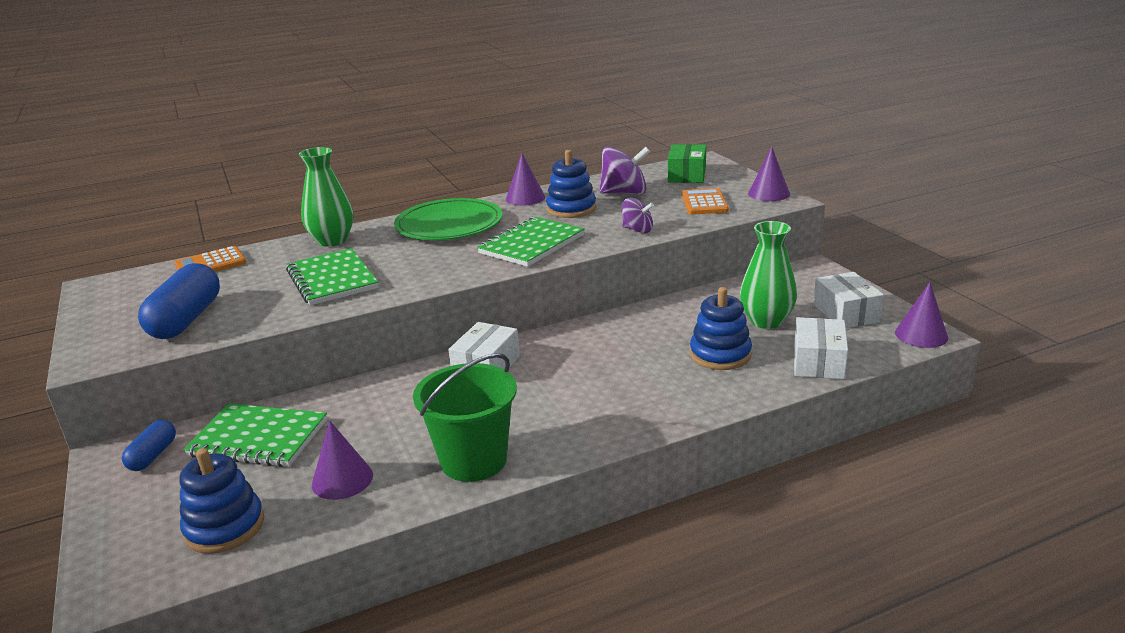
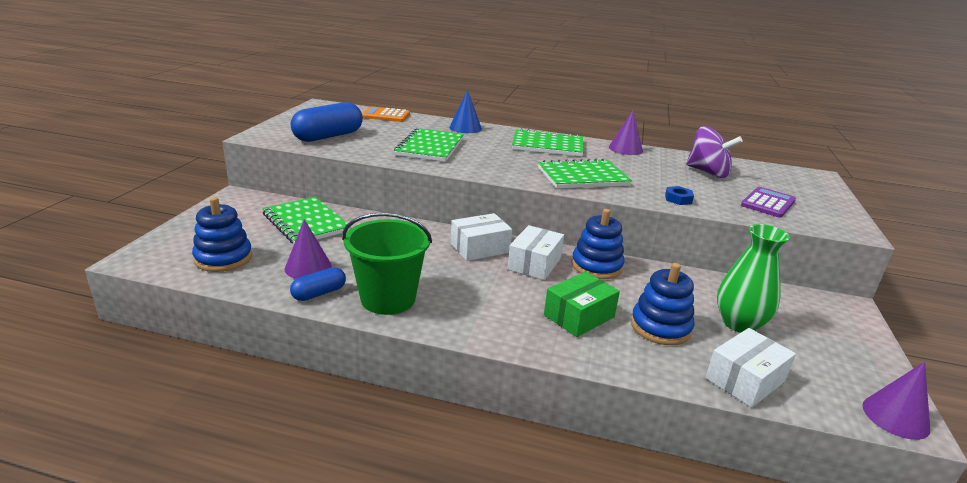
camera: 35 degrees right, 0 degrees up
(153, 455) = (252, 206): blue capsule -> blue capsule (319, 293)
(332, 241) = (465, 128): green vase -> blue cone
(449, 225) = (547, 145): green plate -> green notebook
(571, 209) = (648, 167): blue stacking toy -> blue stacking toy (596, 266)
(637, 230) = (678, 199): purple spinning top -> blue nut
(687, 175) = (783, 179): green box -> green box (579, 316)
(704, 203) = (768, 203): orange calculator -> purple calculator
(768, 193) = (843, 219): purple cone -> none
(846, 313) = (831, 356): white box -> white box (534, 264)

